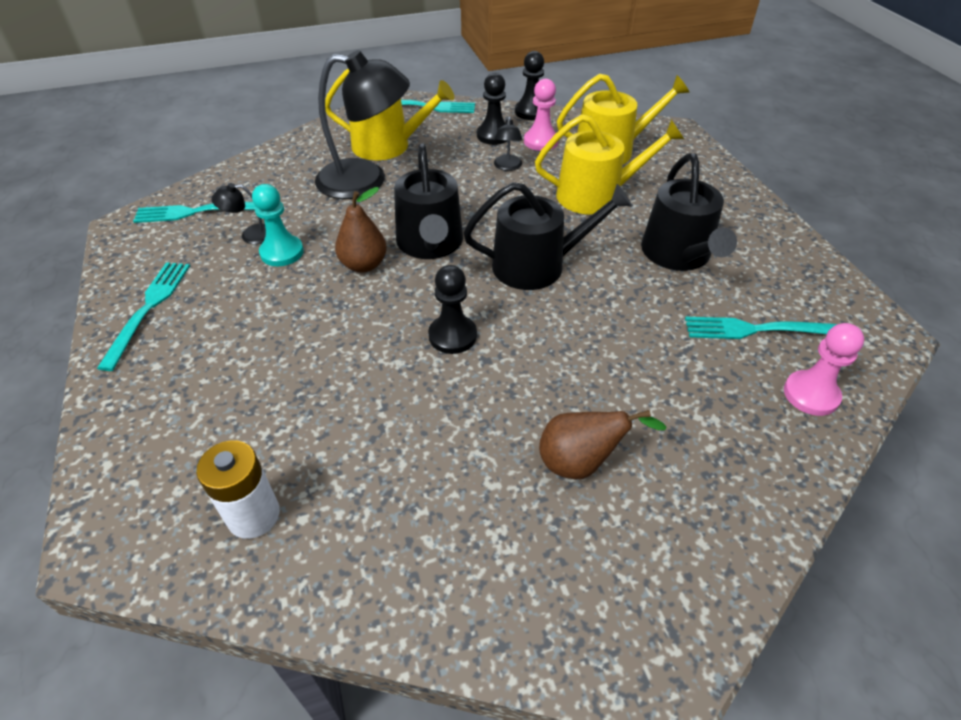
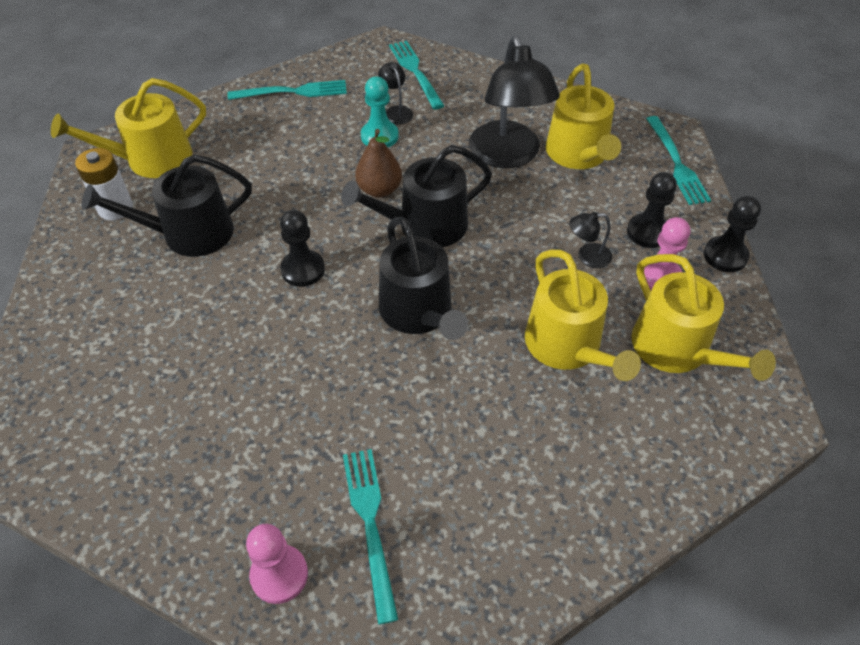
camera: 75 degrees right, 5 degrees up
(175, 467) = (151, 159): none -> yellow watering can
(580, 462) = (173, 382): brown pear -> none
(678, 255) = (480, 438): black watering can -> black watering can (189, 233)

